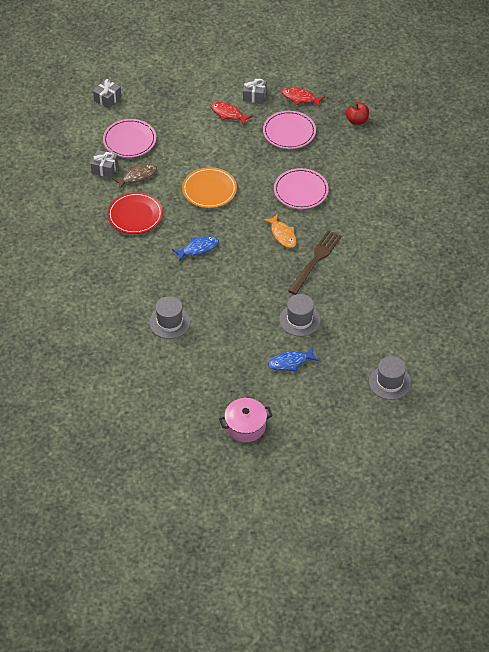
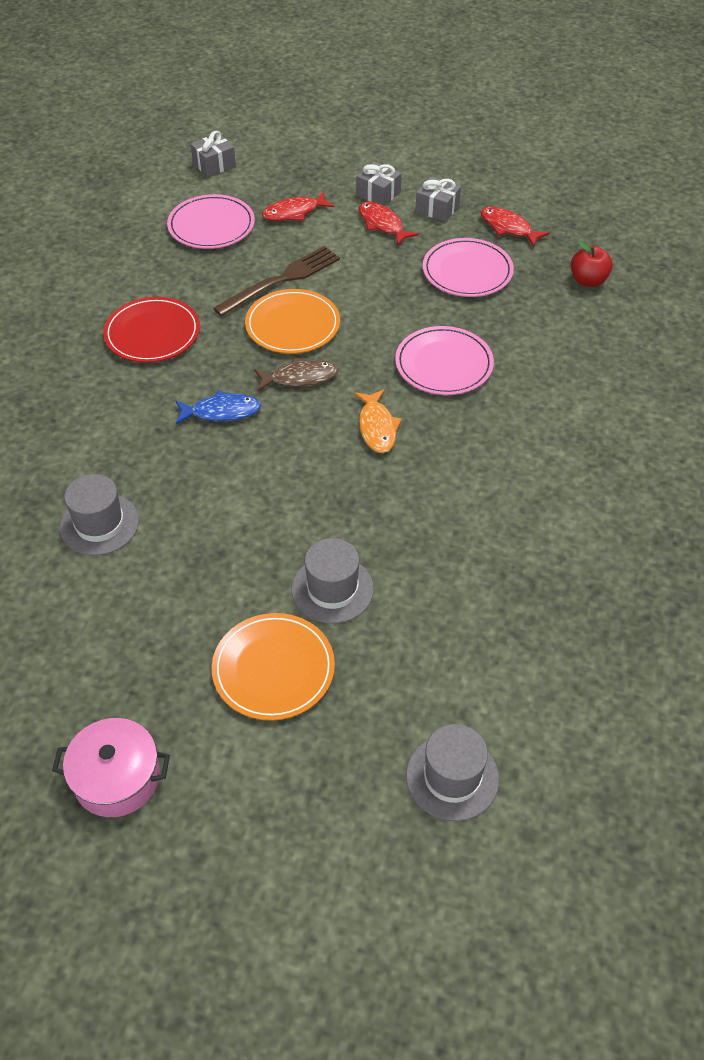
camera: 20 degrees right, 0 degrees up
(105, 169) = (149, 255): grey gift -> grey gift (378, 194)
(137, 176) = (191, 278): brown fish -> brown fish (300, 378)
(173, 119) = (294, 212): none -> red fish
(290, 362) = (273, 669): blue fish -> orange plate
(315, 260) = (414, 486): brown fork -> brown fork (282, 279)

